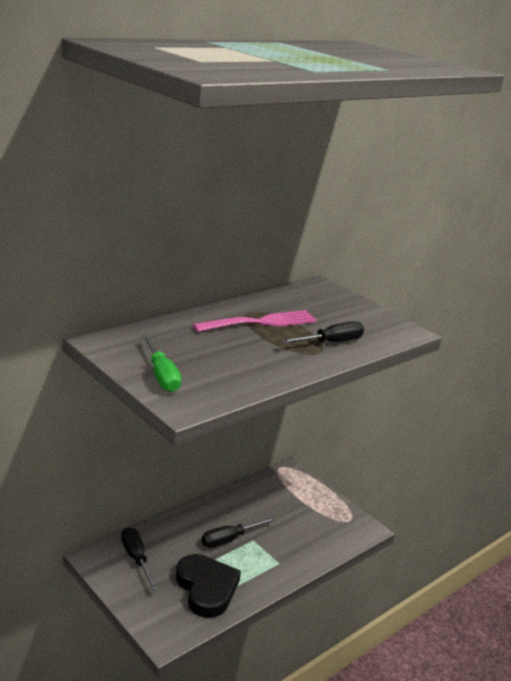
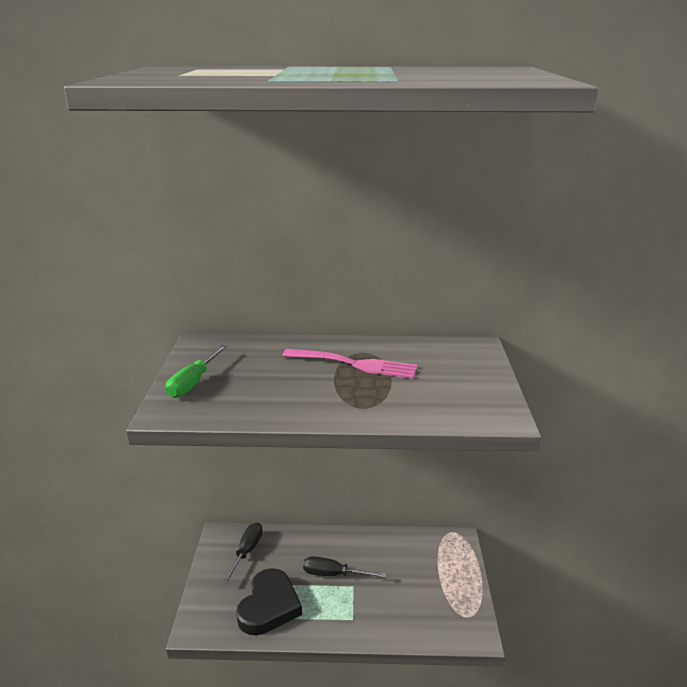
camera: 45 degrees right, 0 degrees up
(331, 342) = (392, 402): black screwdriver -> none

